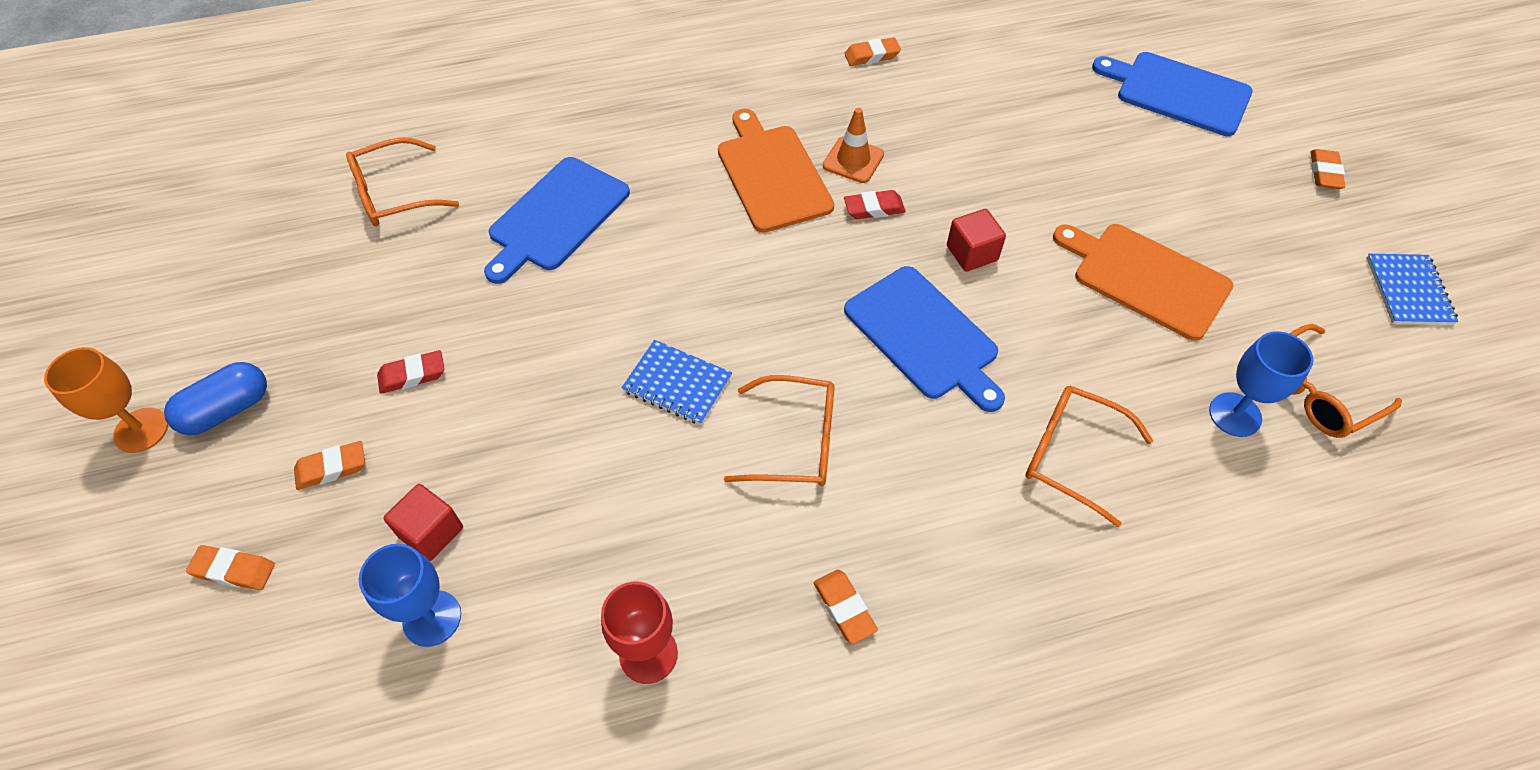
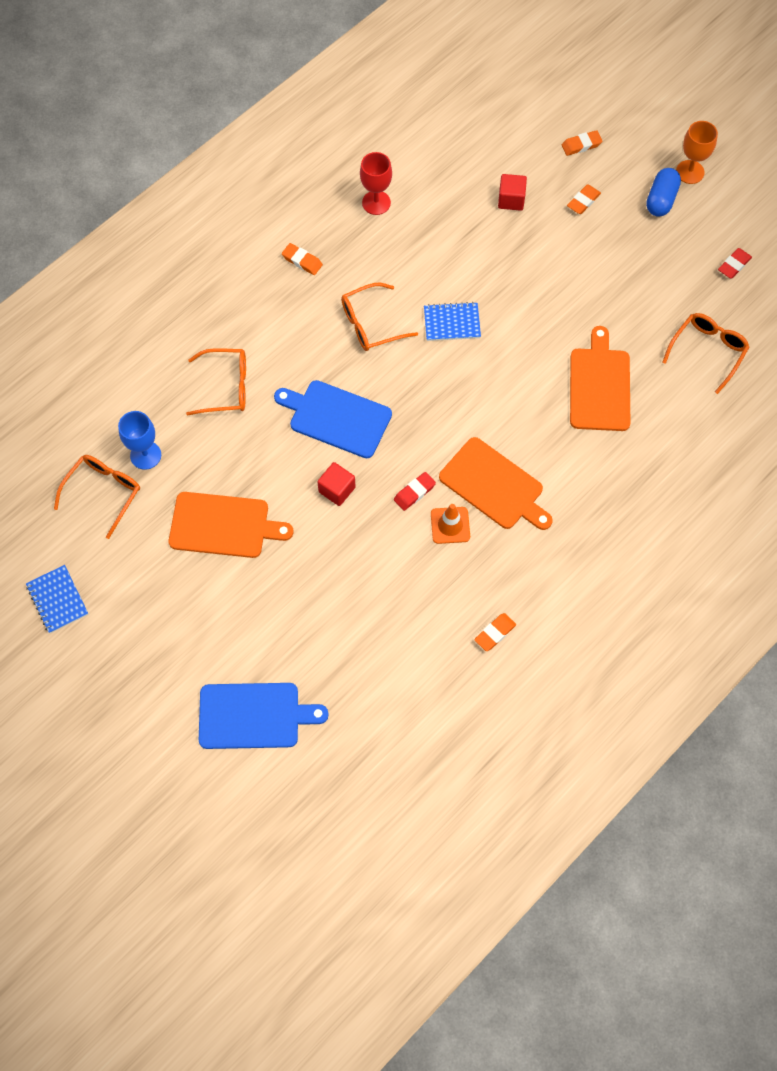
camera: 150 degrees right, 10 degrees up
(412, 375) = (590, 259): red eraser -> red eraser (734, 265)
(432, 618) = (479, 170): blue goblet -> none
(556, 217) = (599, 386): blue cutting board -> orange cutting board
(1324, 173) = (128, 684): orange eraser -> none

